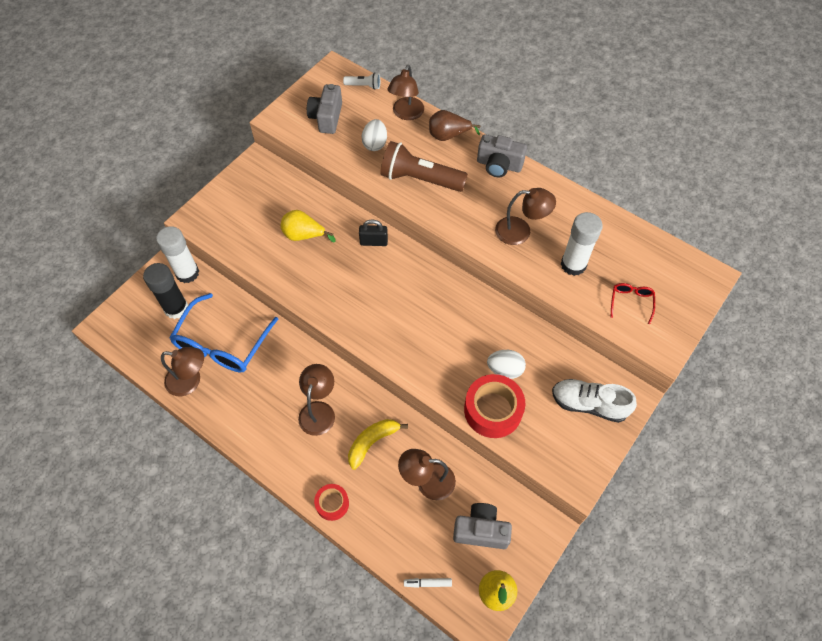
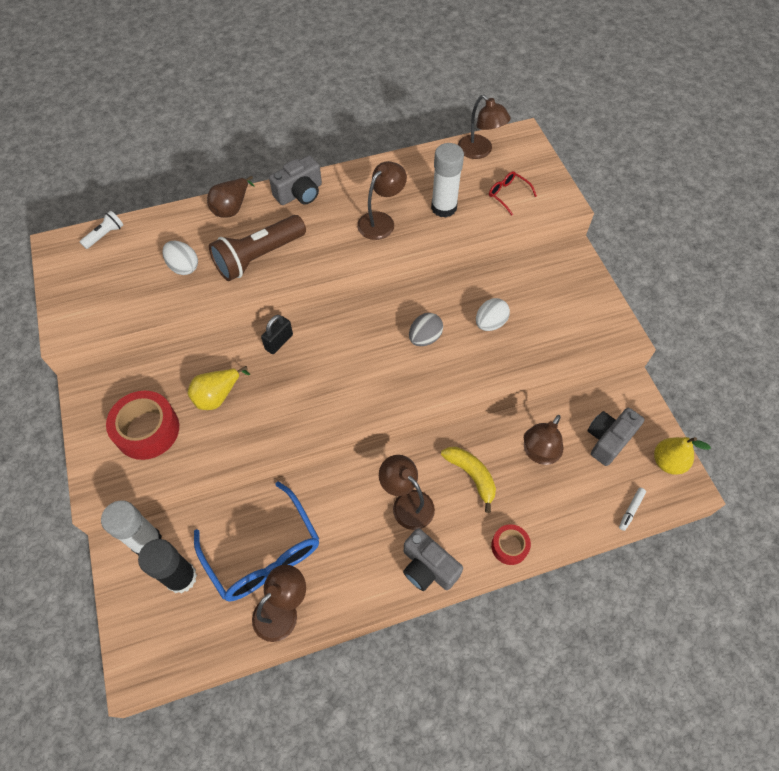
camera: 55 degrees left, 0 degrees up
(326, 117) = (110, 287): grey camera -> grey camera (428, 567)
(372, 442) = (471, 476): yellow banana -> yellow banana turned 150 degrees clockwise
(406, 114) = (174, 223): brown lamp -> brown lamp (480, 151)
(453, 332) = (425, 338): none -> grey egg
(493, 410) = (521, 355): red tape -> red tape (147, 430)
(589, 404) = (562, 287): white shoe -> none

